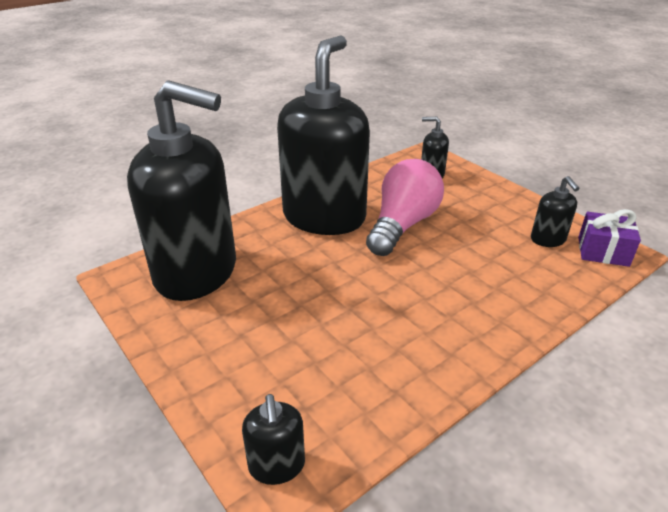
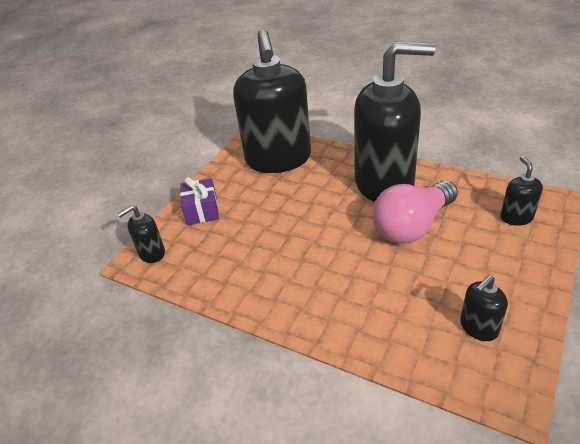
camera: 70 degrees right, 5 degrees up
(402, 225) = (412, 226): pink light bulb -> pink light bulb turned 135 degrees clockwise
(603, 251) = (497, 377): purple gift -> purple gift (202, 211)

